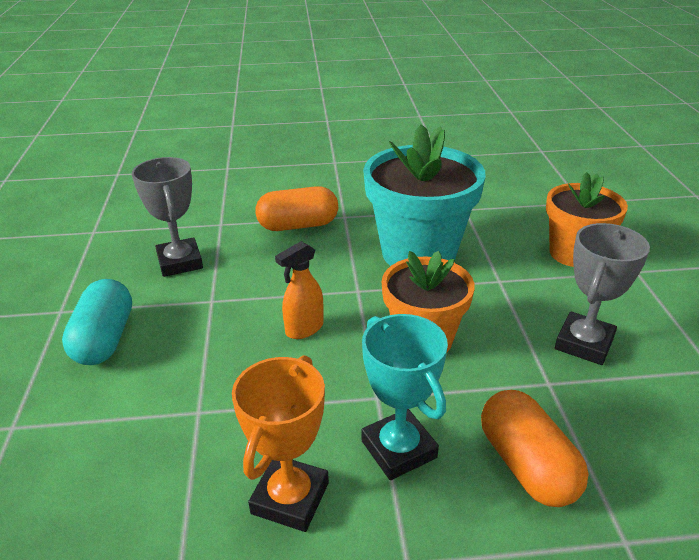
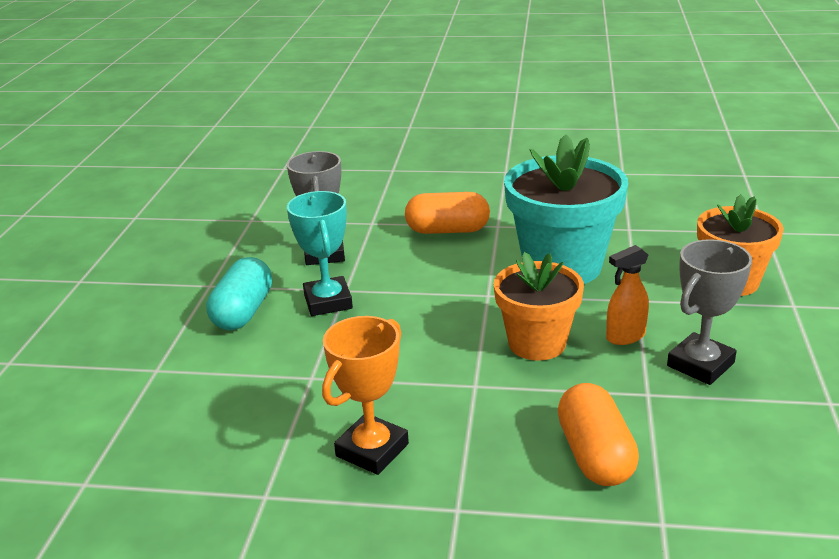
camera: 15 degrees right, 5 degrees down
(304, 329) = (425, 322): orange spray bottle -> orange spray bottle (625, 336)
(398, 449) = (480, 427): turquoise trophy -> turquoise trophy (328, 302)

